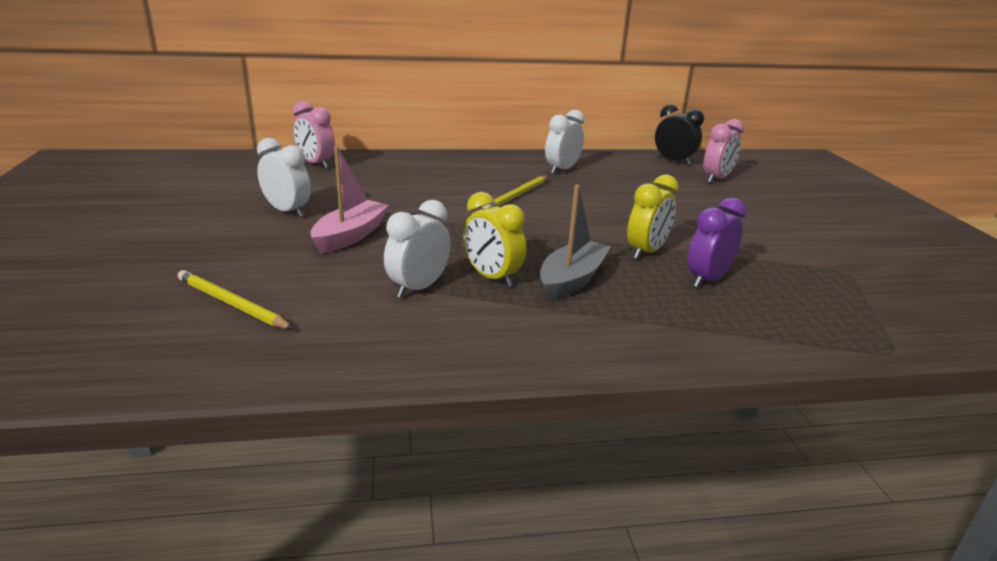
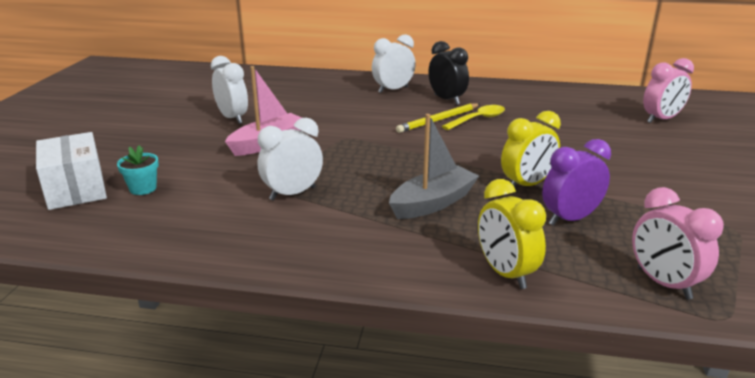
camera: 20 degrees right, 0 degrees up
(140, 315) = (76, 189): none -> white box
(231, 304) = (143, 188): yellow pencil -> turquoise flower pot
(316, 164) = (282, 79): pink clock -> pink clock (663, 283)
(492, 277) = (361, 192): yellow clock -> yellow clock (505, 273)
(555, 191) = (478, 119): none -> yellow spoon
(562, 170) = (500, 99): white clock -> white clock (393, 90)
(673, 161) = (626, 98): black clock -> black clock (447, 99)

